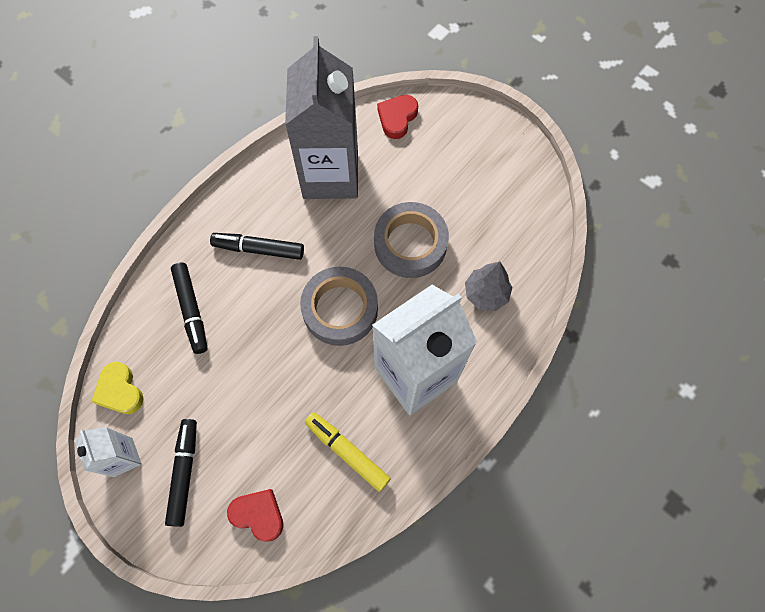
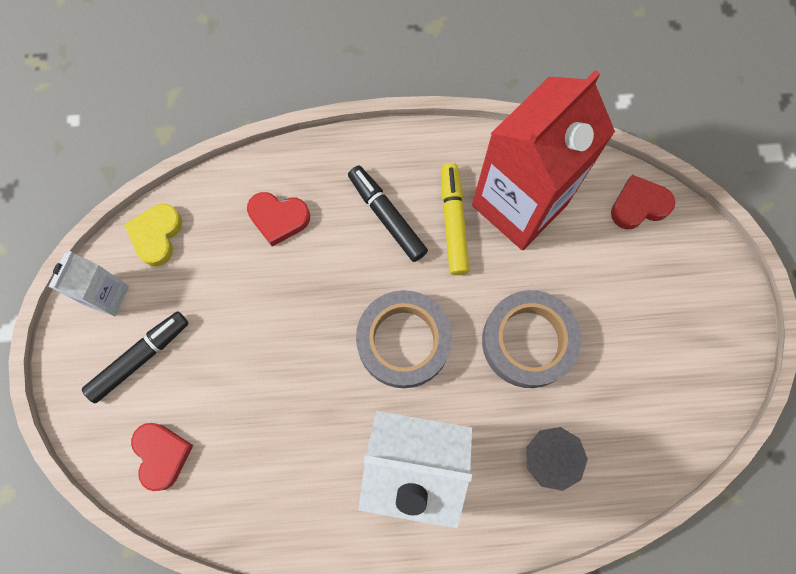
camera: 45 degrees right, 5 degrees up
(191, 309) = (278, 218): black marker -> red heart
(330, 175) = (519, 205): grey carton -> red carton
(347, 452) = (284, 478): yellow marker -> yellow marker (453, 223)

